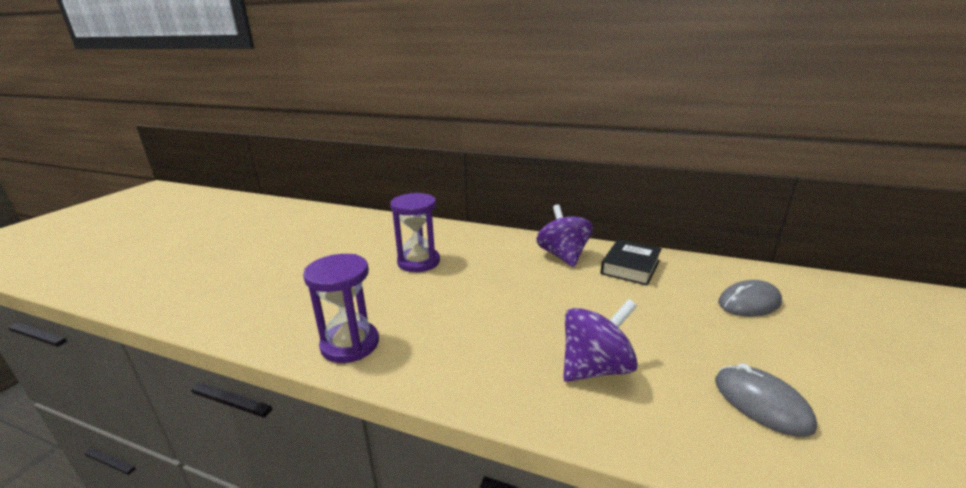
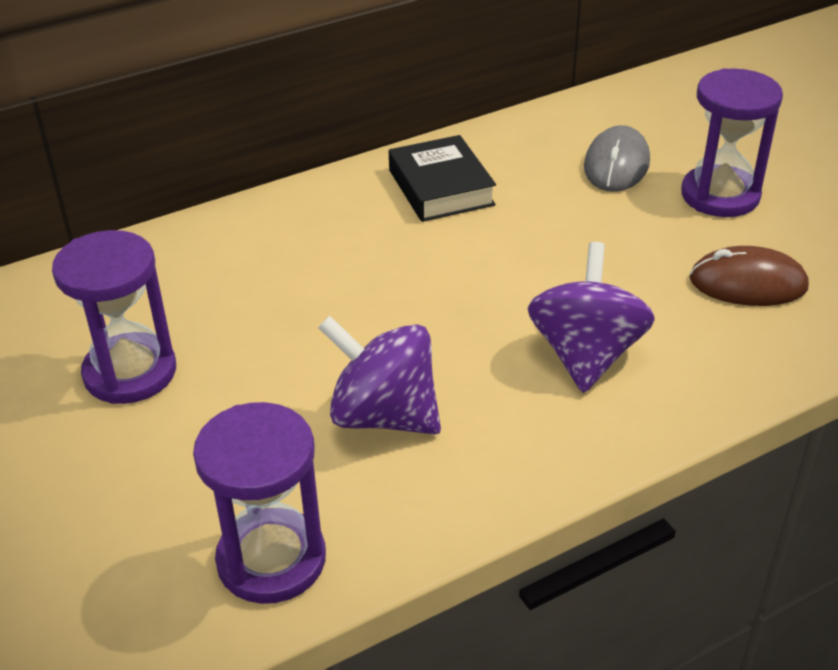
camera: 50 degrees left, 15 degrees up
(563, 256) = (333, 221): purple spinning top -> purple spinning top (383, 415)
(761, 403) = (748, 283): grey mouse -> brown mouse
(807, 350) = (720, 195): none -> purple hourglass

